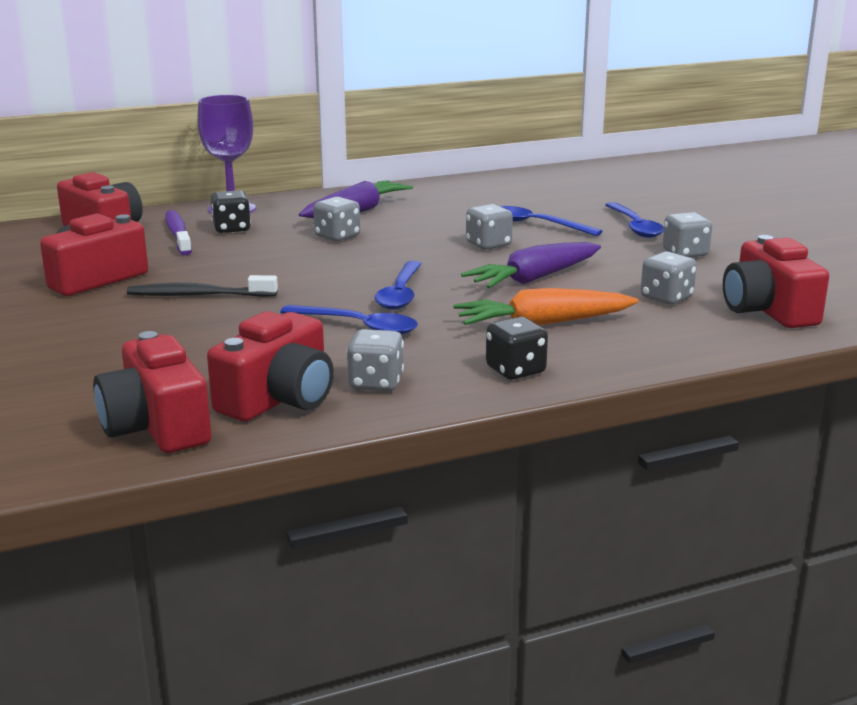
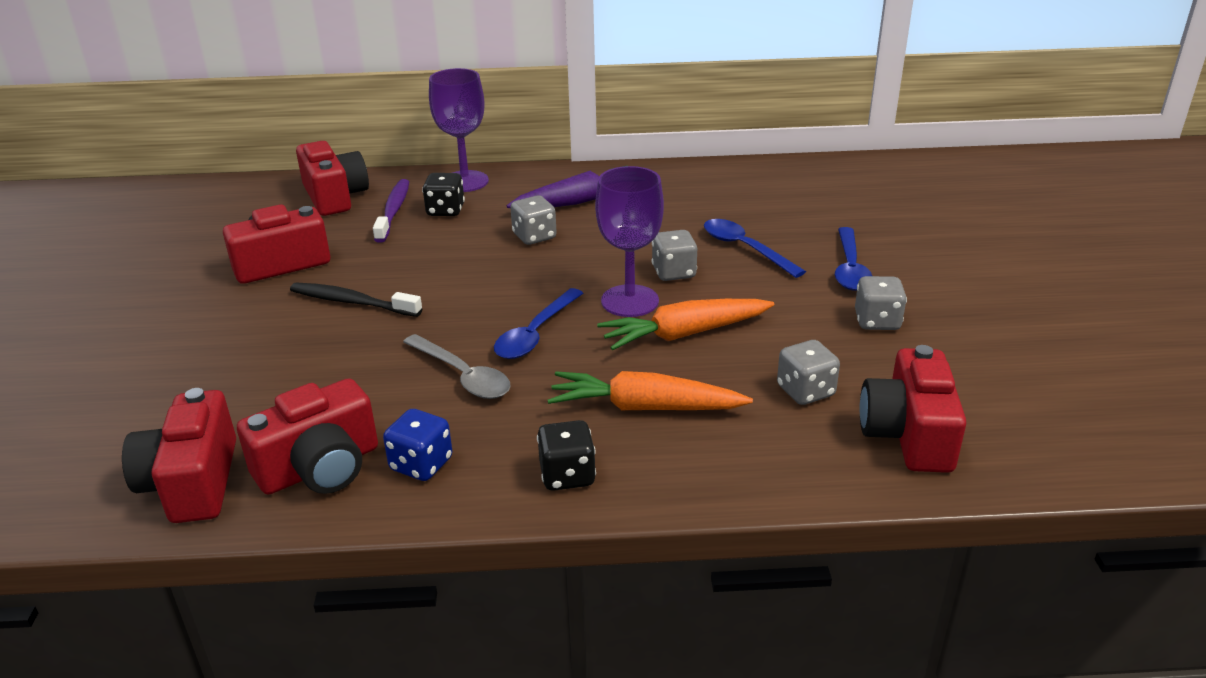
camera: 20 degrees right, 10 degrees up
(359, 327) = (463, 376): blue spoon -> grey spoon
(375, 383) = (421, 464): grey dice -> blue dice
(466, 265) = (630, 301): none -> purple goblet
(534, 279) = (684, 334): purple carrot -> orange carrot

